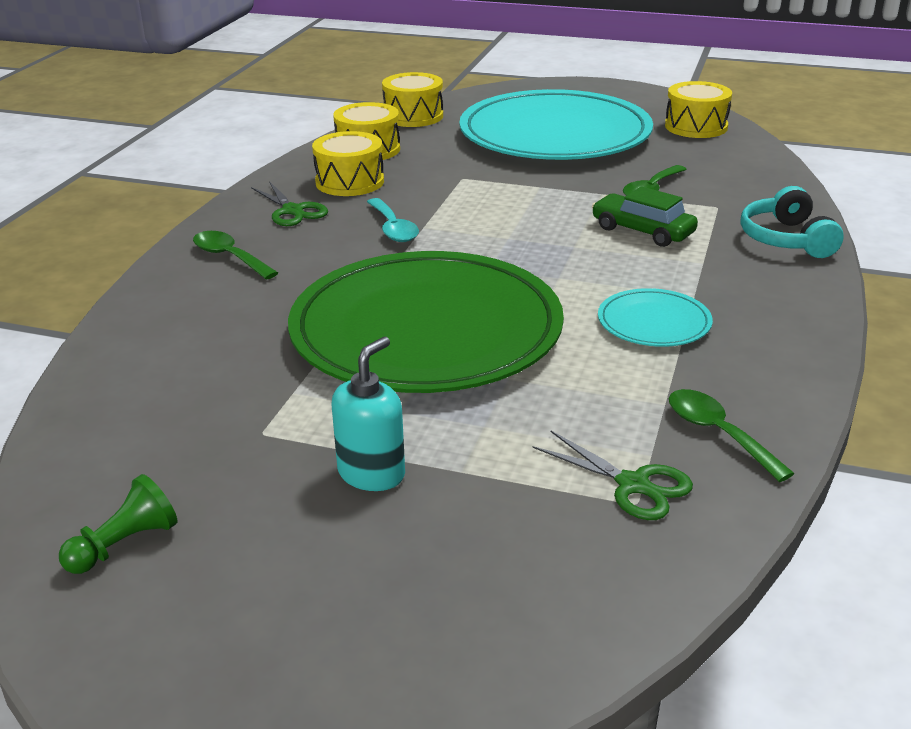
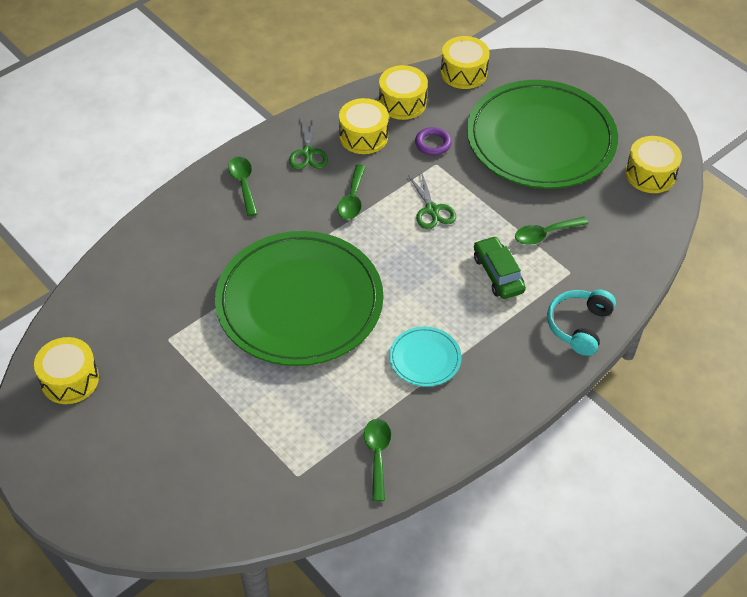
camera: 30 degrees right, 20 degrees up
(124, 544) = (70, 380): green pawn -> yellow drum
(372, 473) = (197, 392): turquoise soap dispenser -> none
(393, 228) = (352, 199): turquoise spoon -> green spoon
(440, 166) = (433, 144): none -> purple ring
(555, 134) = (541, 139): turquoise plate -> green plate
(633, 485) = (306, 464): green scissors -> green scissors (432, 210)

